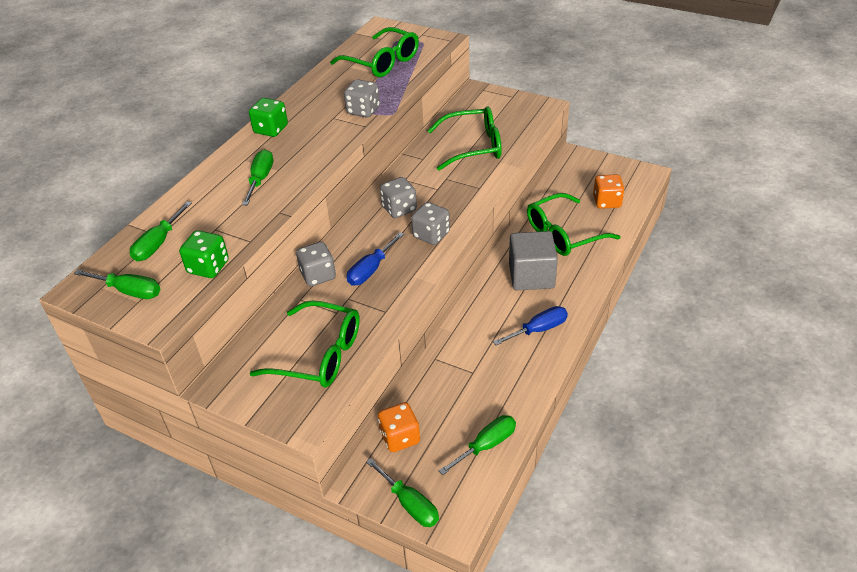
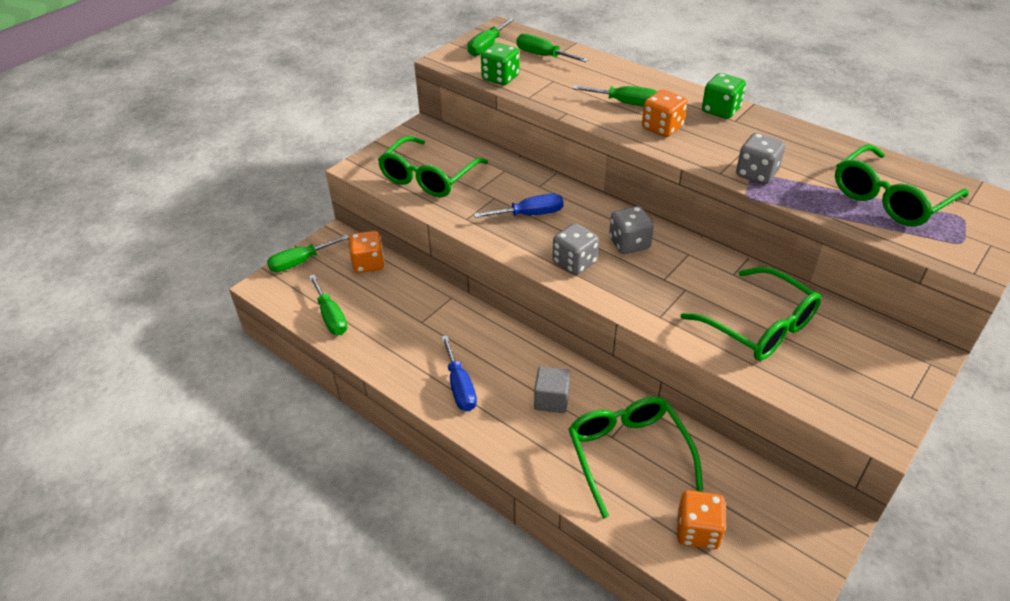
camera: 100 degrees right, 0 degrees up
(302, 156) = (662, 128): none -> orange dice
(318, 275) = (534, 181): grey dice -> none
(371, 270) = (530, 214): blue screwdriver -> blue screwdriver turned 120 degrees clockwise
(473, 146) = (759, 326): green glasses -> green glasses turned 45 degrees counterclockwise
(531, 276) = (551, 400): grey cube -> grey cube, size x0.59

